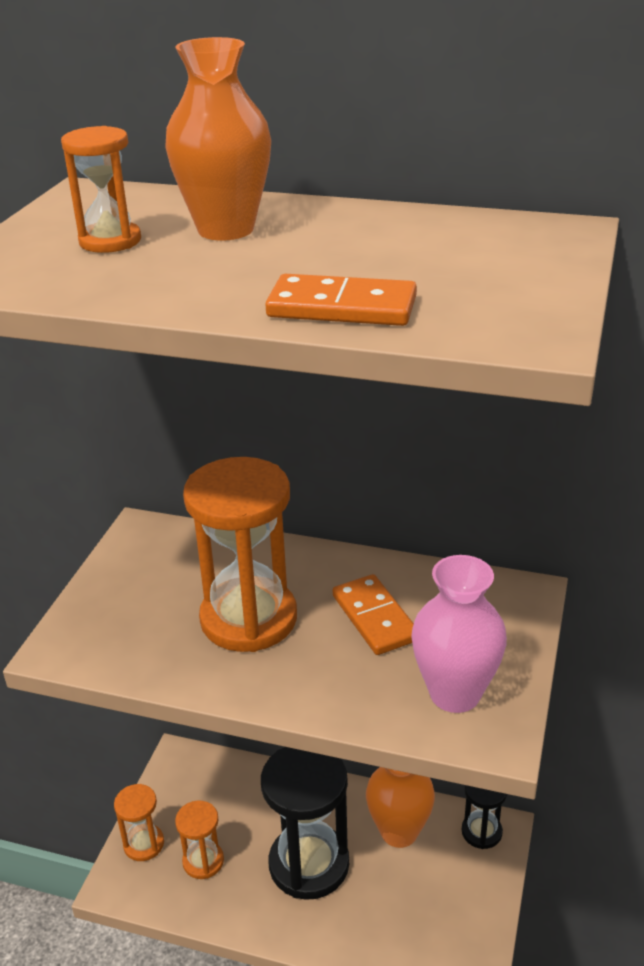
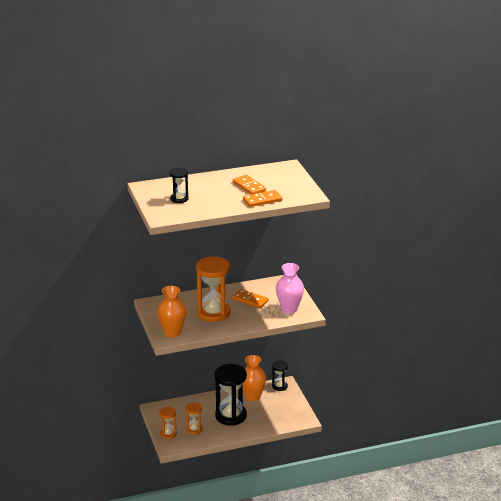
camera: 35 degrees left, 5 degrees down
(110, 241) = (179, 199): orange hourglass -> black hourglass
(226, 229) = (204, 188): orange vase -> orange vase (172, 333)
(359, 257) = (249, 187): none -> orange domino

